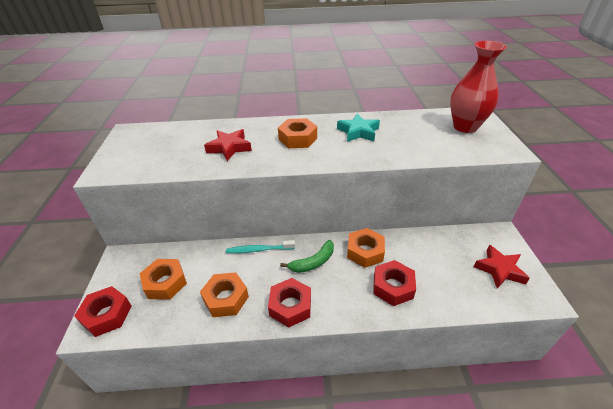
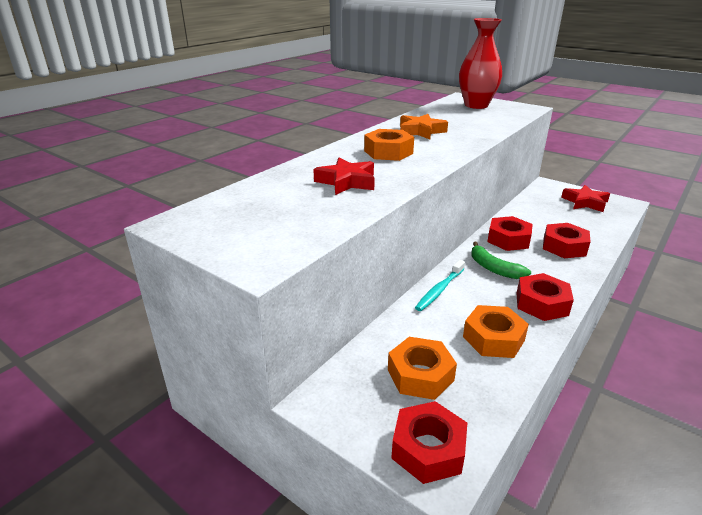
camera: 50 degrees left, 10 degrees down
(313, 262) = (494, 268): green banana -> green banana turned 135 degrees clockwise
(358, 132) = (420, 131): turquoise star -> orange star
(365, 252) = (508, 239): orange nut -> red nut

